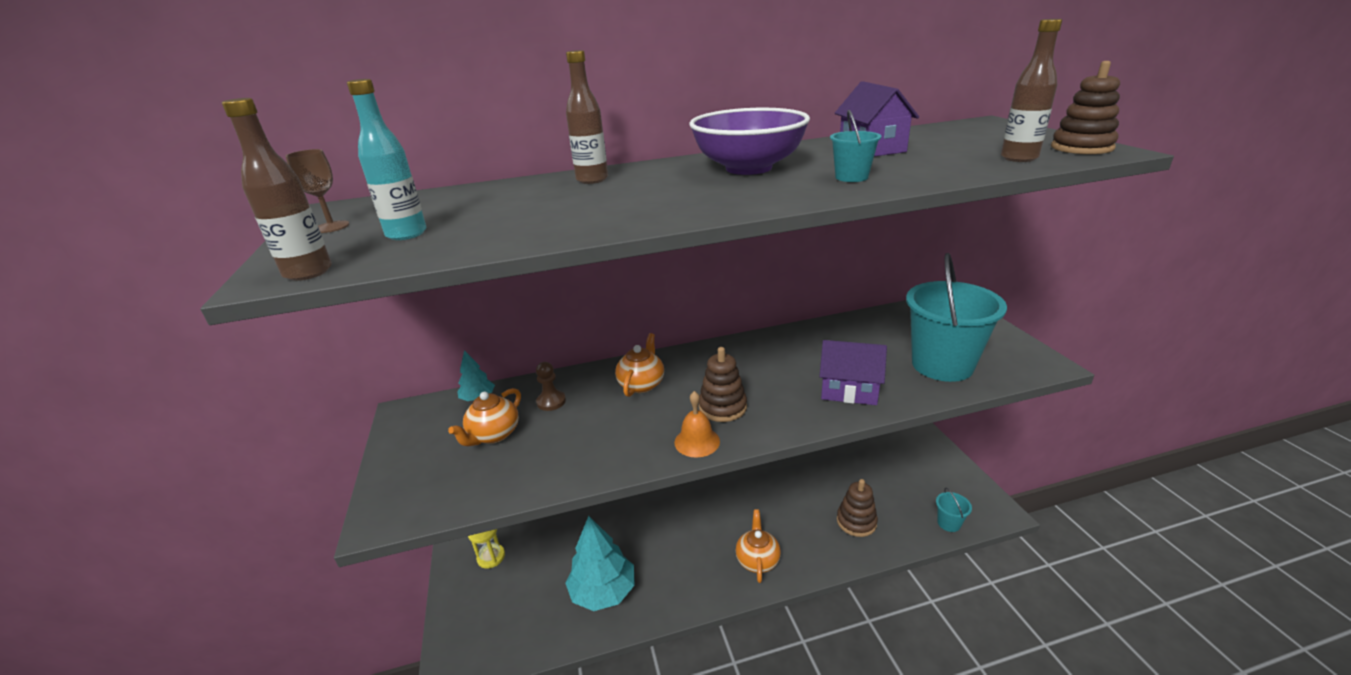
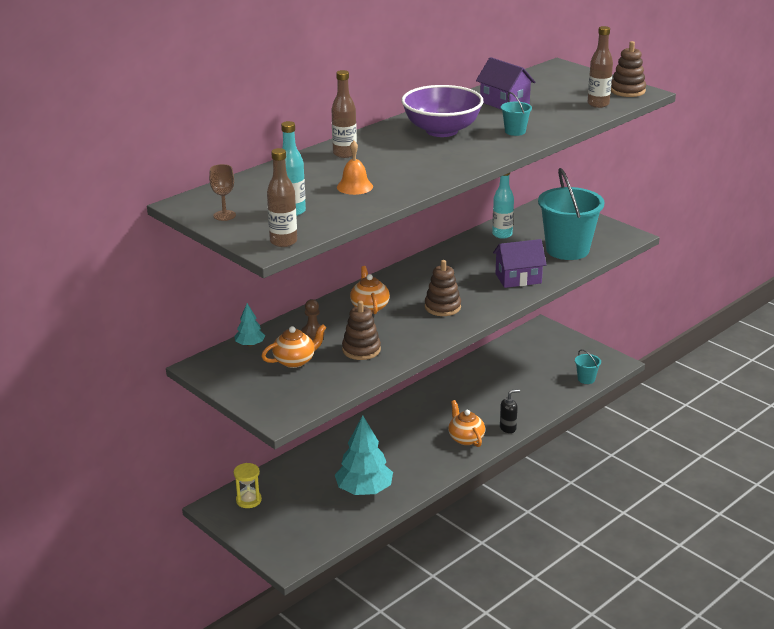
camera: 30 degrees left, 0 degrees up
(493, 434) = (295, 361): orange teapot -> orange teapot turned 120 degrees counterclockwise
(697, 441) = (444, 329): orange bell -> orange bell (354, 186)
(815, 563) = (508, 428): none -> black soap dispenser
(856, 521) = (522, 396): brown stacking toy -> brown stacking toy (361, 350)
(867, 328) = (502, 234): none -> turquoise bottle

